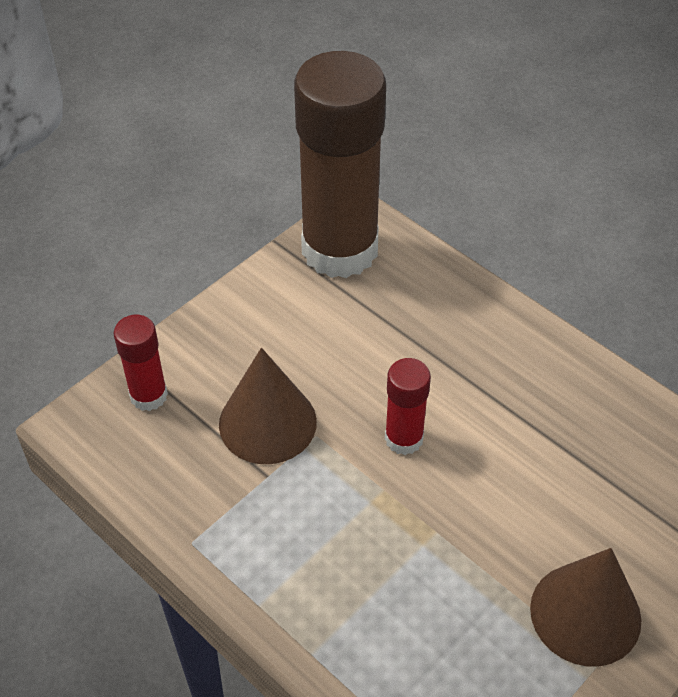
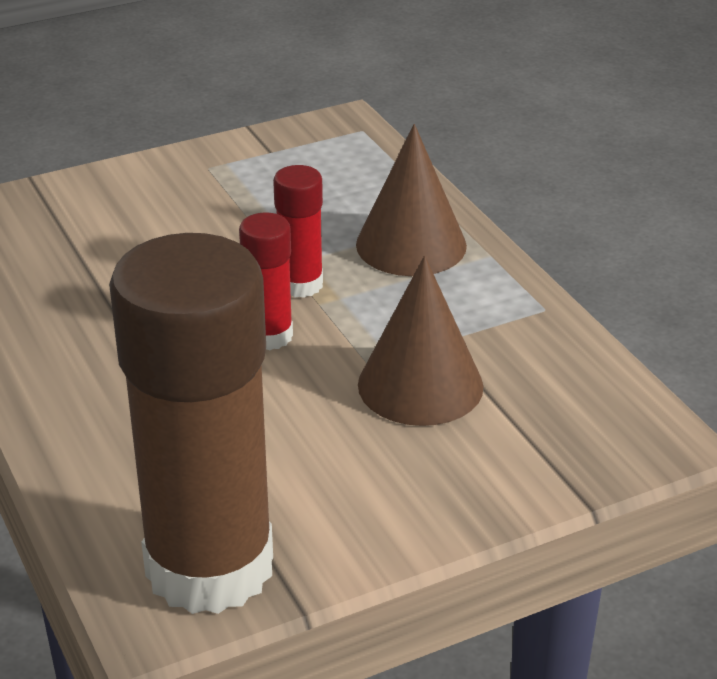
camera: 160 degrees left, 15 degrees down
(148, 395) = (563, 446): red glue stick -> red glue stick (300, 284)
(585, 613) = (193, 190): brown cone -> brown cone (411, 245)

